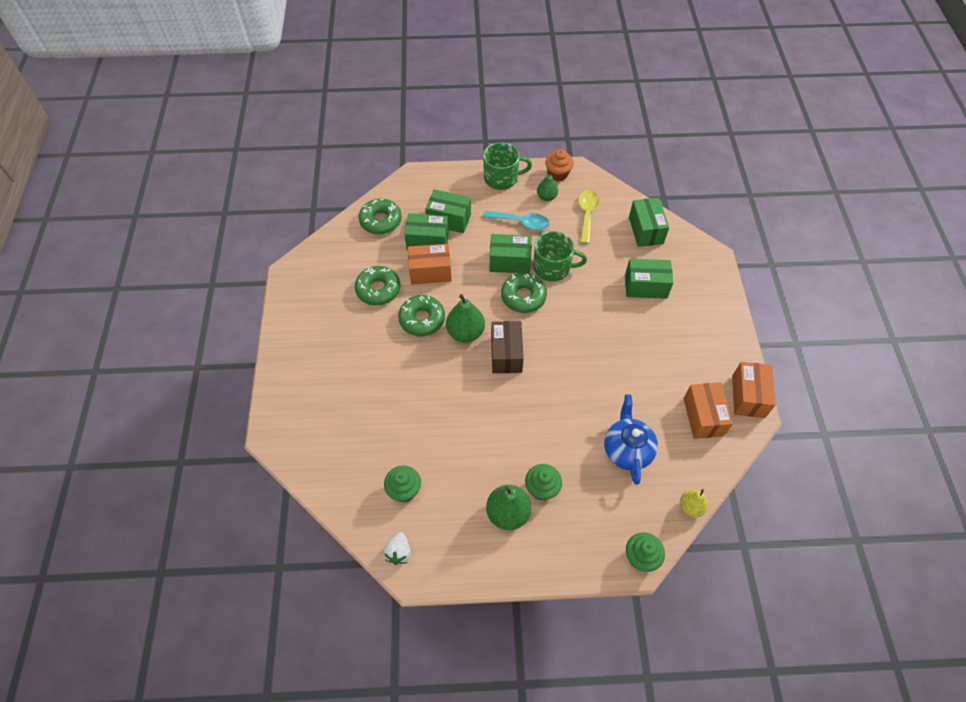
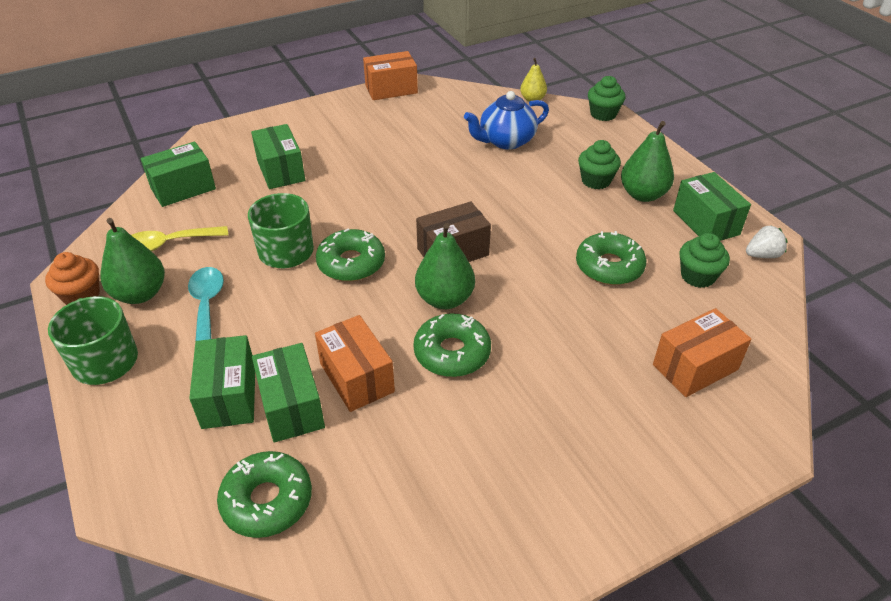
camera: 115 degrees left, 15 degrees down
(378, 289) = (428, 432): green donut -> green donut (609, 266)
(510, 261) = (293, 294): green box -> green box (705, 222)
(546, 197) = (140, 294): green pear -> green pear, size x1.62
(703, 417) = (433, 108): orange box -> orange box (695, 367)

